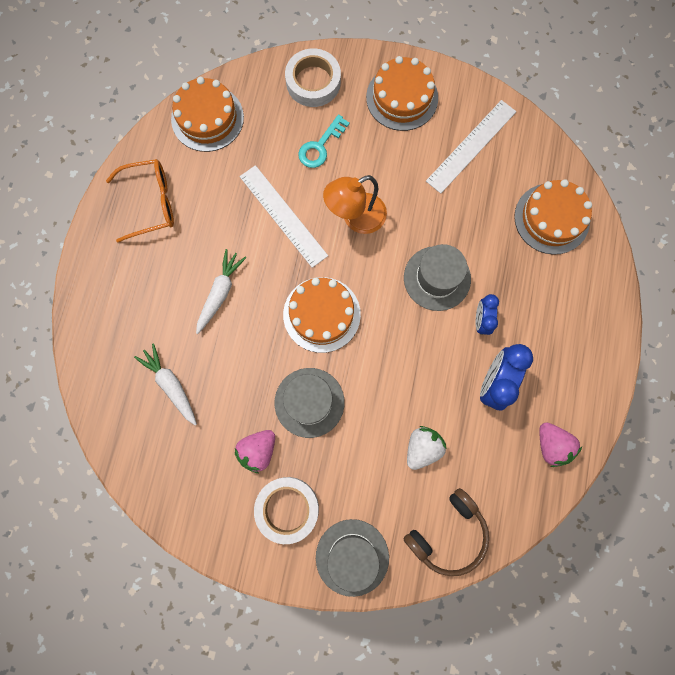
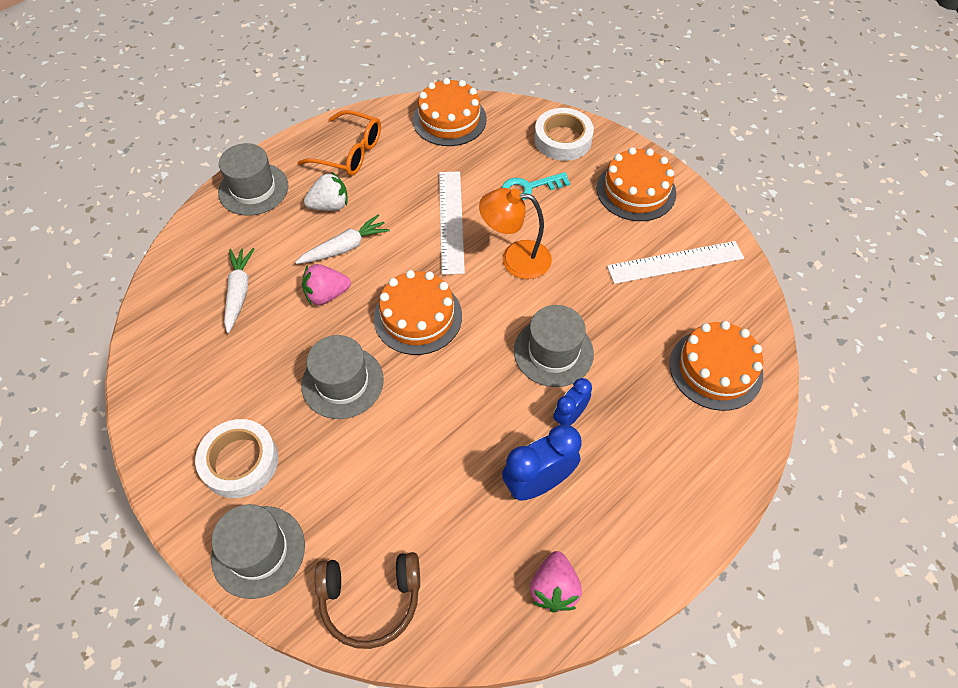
camera: 35 degrees right, 20 degrees down
(100, 289) = (253, 189): none -> grey hat
(258, 451) = (261, 393): pink strawberry -> pink strawberry (327, 295)
(422, 448) = (414, 495): white strawberry -> white strawberry (330, 205)

